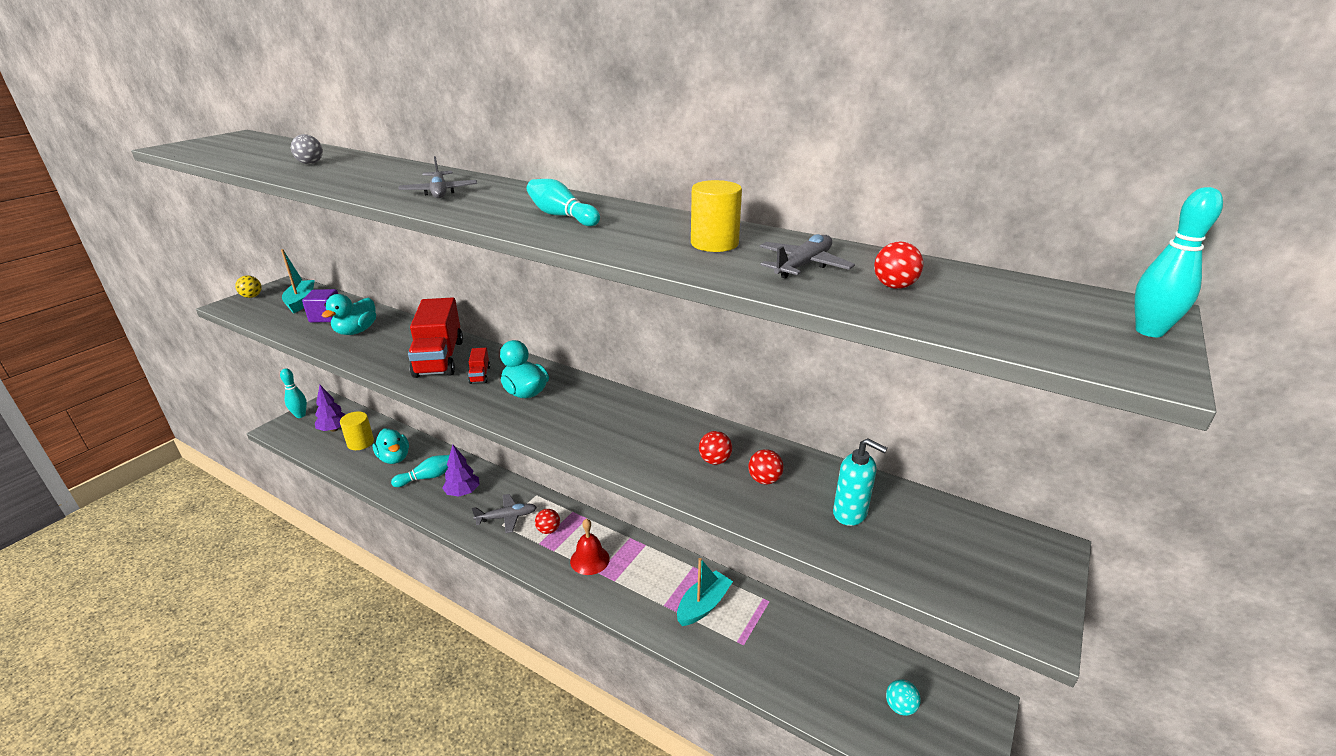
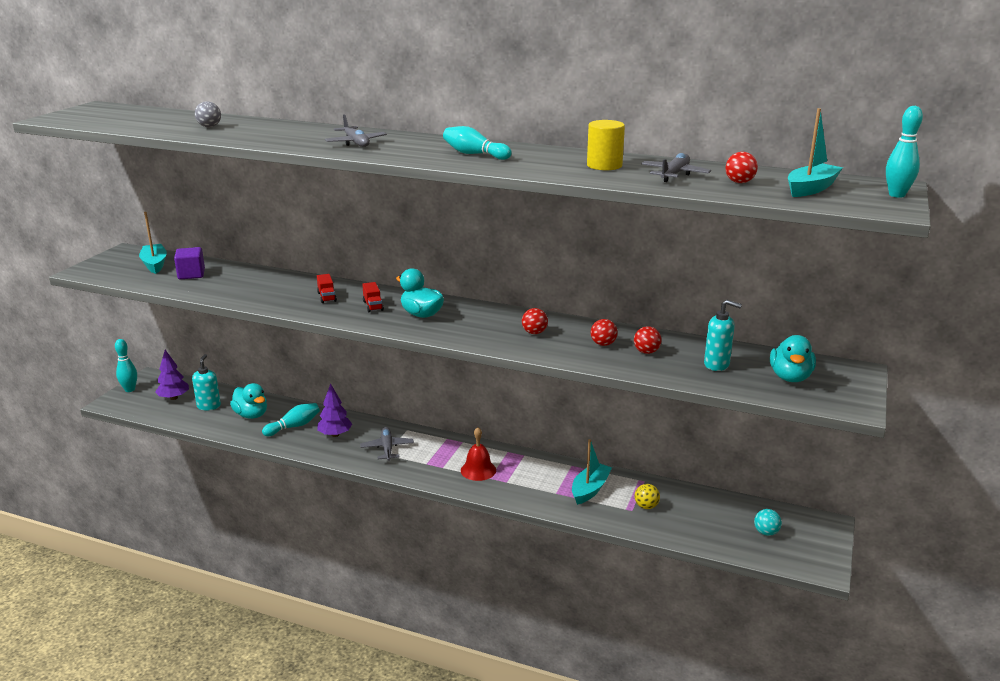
camera: 10 degrees left, 5 degrees down
(252, 296) = (99, 263): yellow ball -> yellow ball (646, 506)
(356, 331) = (231, 283): turquoise duck -> turquoise duck (790, 377)
(360, 443) = (209, 406): yellow cylinder -> turquoise soap dispenser
(439, 358) = (327, 297): red truck -> red truck, size x0.43
(507, 517) = (387, 448): grey plane -> grey plane turned 75 degrees counterclockwise
(548, 530) = (431, 453): red ball -> red ball (534, 333)
(1004, 307) = (811, 189): none -> turquoise boat

